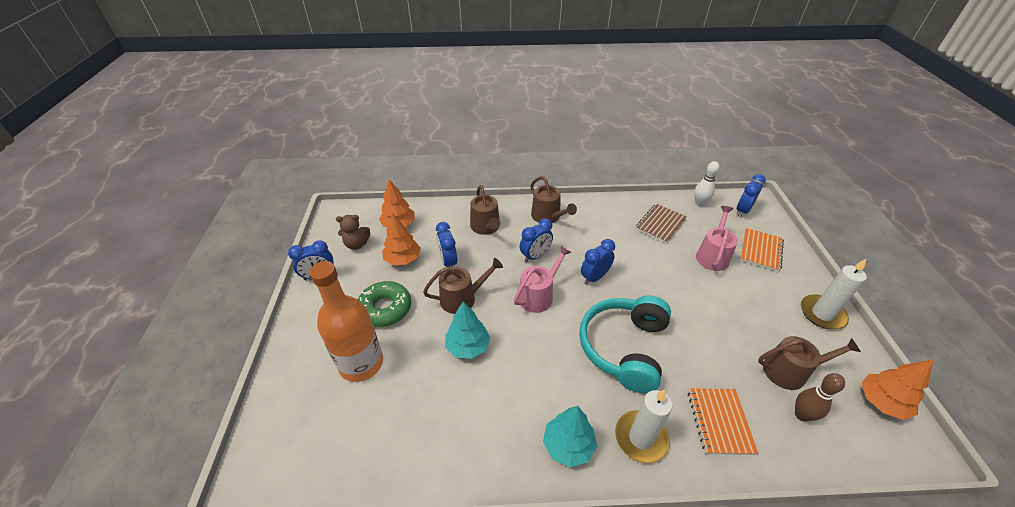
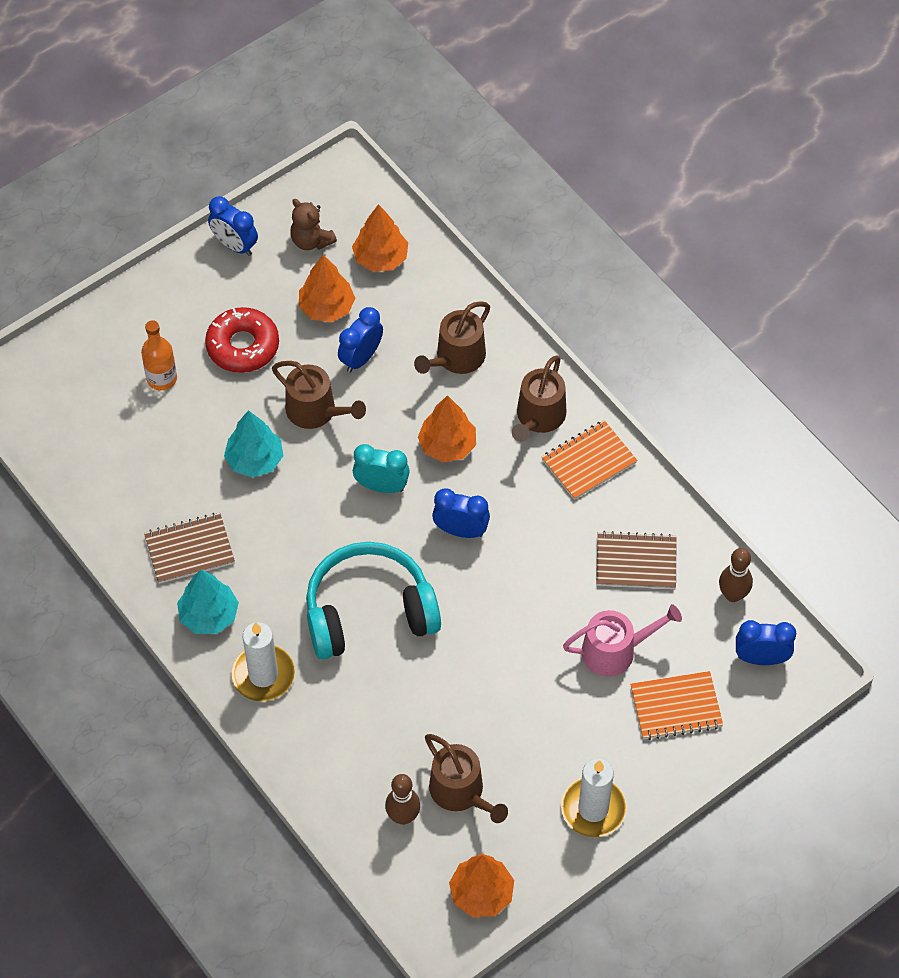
camera: 55 degrees right, 15 degrees up
(361, 363) = (162, 378): orange bottle -> orange bottle, size x0.55
(385, 308) = (243, 346): green donut -> red donut
(504, 425) = (189, 550): none -> brown notebook
(535, 256) = (447, 445): blue clock -> orange tree
(538, 295) = (381, 486): pink watering can -> turquoise clock
(699, 203) = (733, 595): white bowling pin -> brown bowling pin
(719, 421) = (336, 740): orange notebook -> orange notebook (589, 461)

